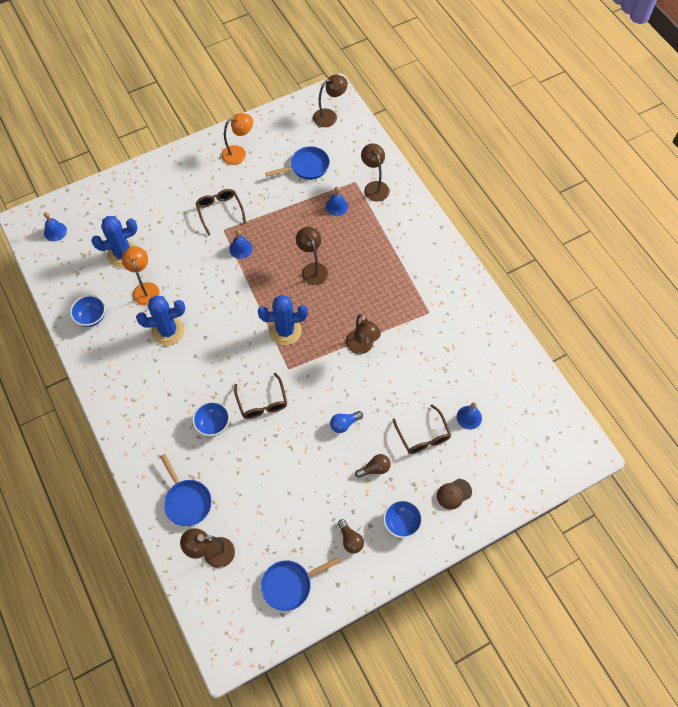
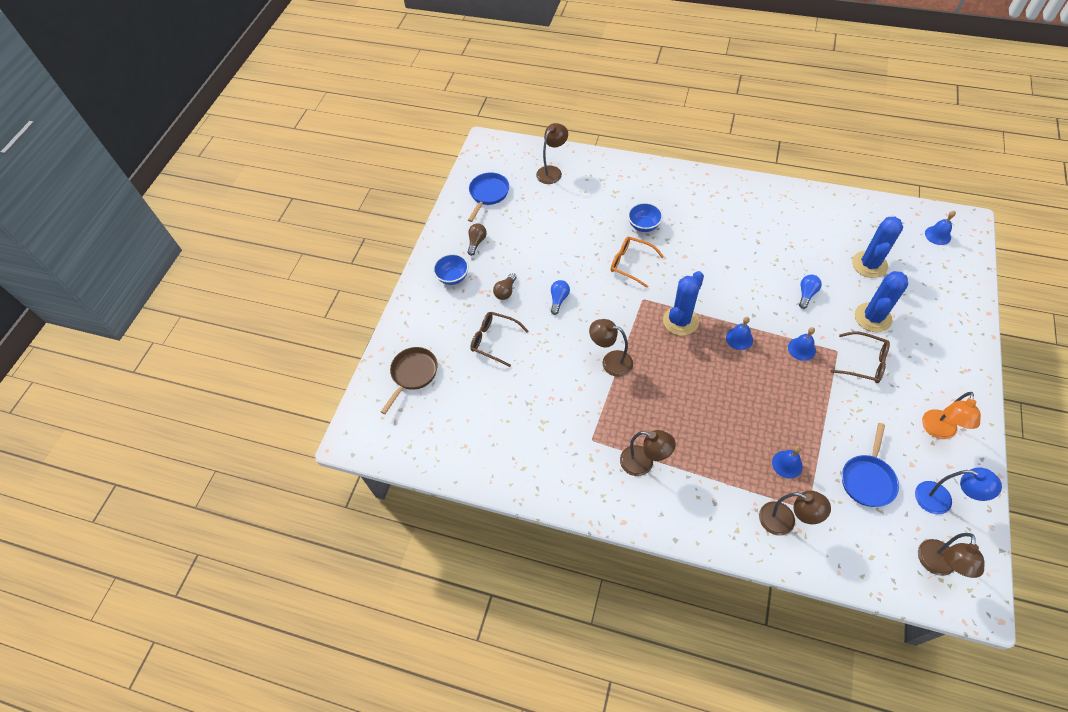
camera: 140 degrees right, 5 degrees down
(91, 317) = (815, 211): blue bowl -> none
(145, 289) = (815, 258): orange lamp -> none
(168, 331) = (756, 248): blue cactus -> blue cactus (872, 317)
(187, 274) = (806, 294): none -> blue light bulb
(187, 501) = (601, 179): blue pan -> none
(262, 402) = (631, 264): brown glasses -> orange glasses
(286, 131) = (941, 500): none -> blue lamp
(312, 269) = (727, 386): brown lamp -> brown lamp (643, 463)
(350, 540) = (476, 242): brown light bulb -> brown light bulb turned 90 degrees clockwise
(454, 494) = (433, 323): brown cap -> none
(469, 417) = (472, 383): blue bell -> blue bell (739, 338)
(505, 464) = (413, 374): none -> brown pan

